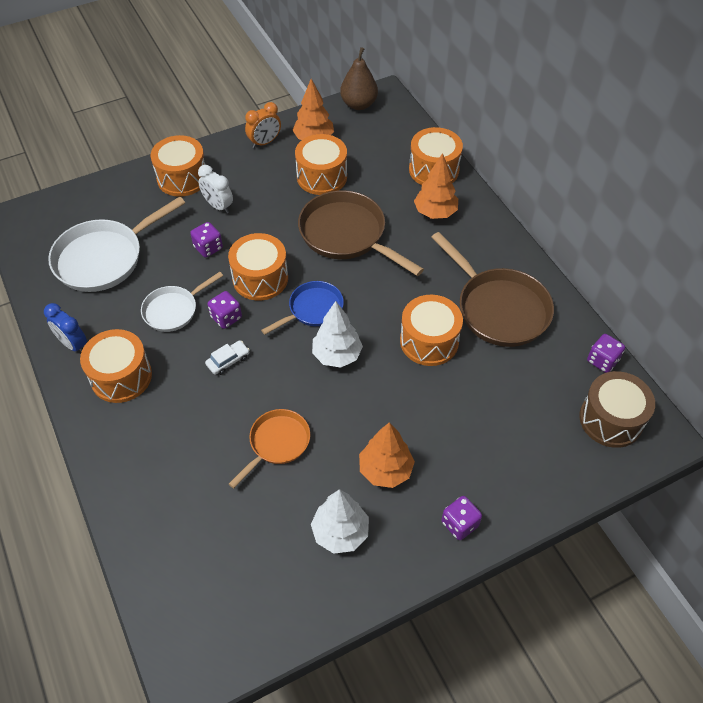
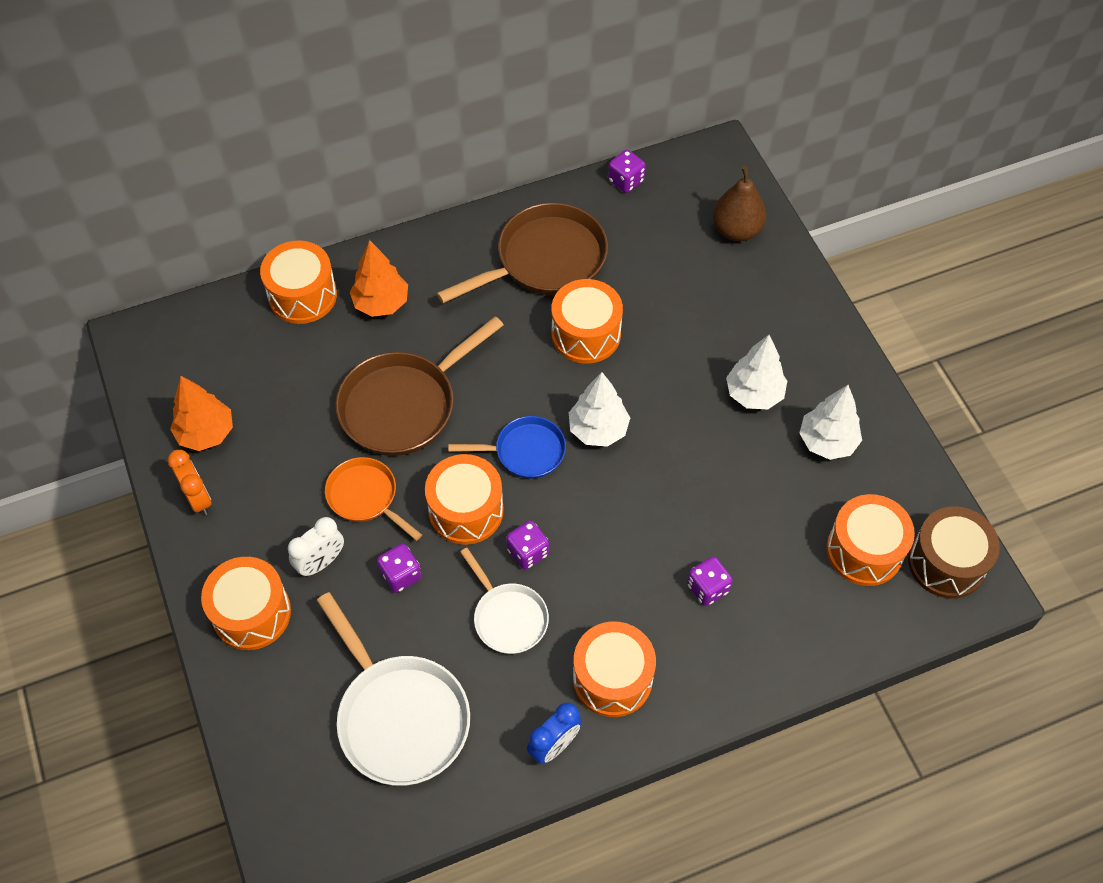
camera: 85 degrees left, 5 degrees up
(228, 361) = (597, 550): white car -> none
(277, 443) = (717, 498): orange pan -> orange pan (365, 497)
(313, 309) = (525, 451): blue pan -> blue pan turned 120 degrees clockwise
(322, 177) = (288, 427): orange drum -> orange drum (864, 551)
(359, 104) = (144, 370): brown pear -> brown pear (736, 230)
(385, 470) = (754, 394): orange tree -> white tree
(459, 524) = (816, 335): purple dice -> purple dice (707, 588)
(610, 419) = (699, 189): brown drum -> brown drum (946, 563)

